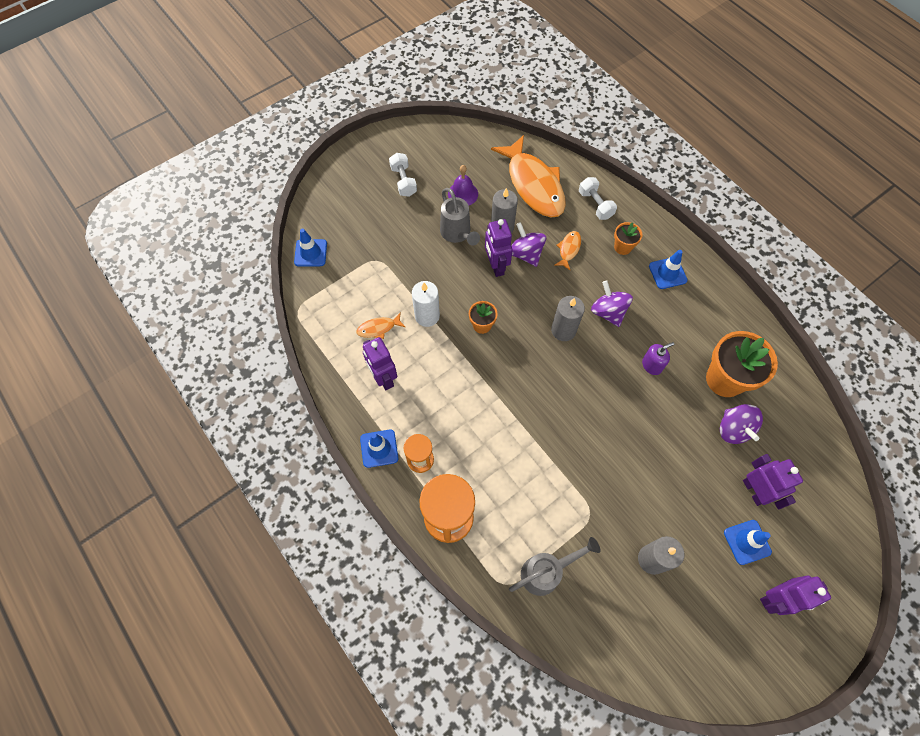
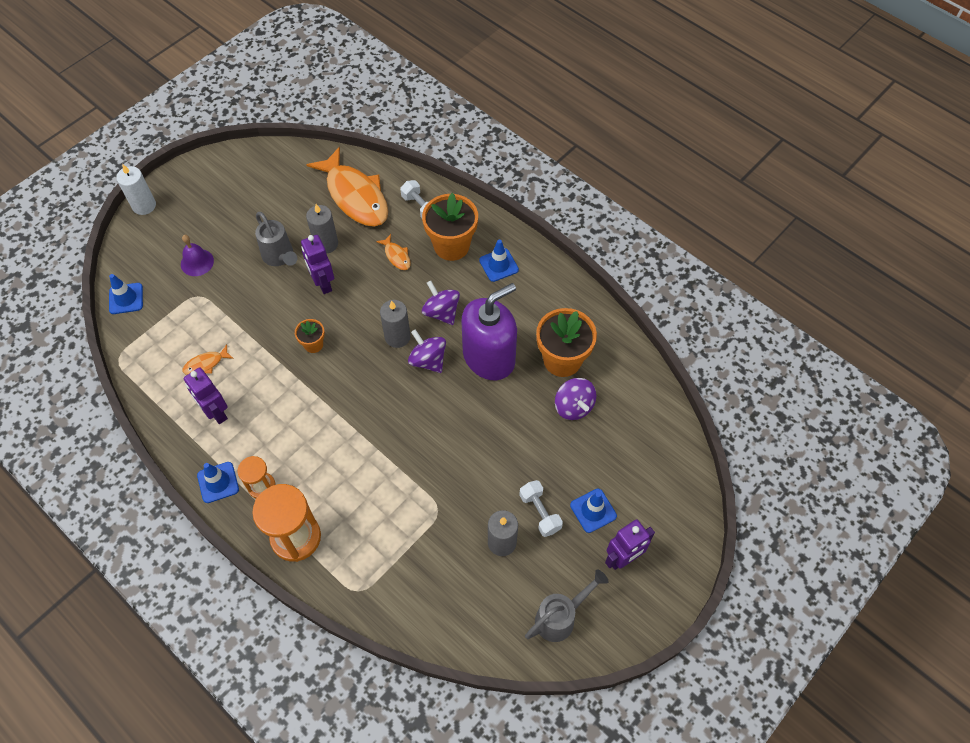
camera: 10 degrees left, 5 degrees down
(403, 181) = (218, 211): white dumbbell -> white dumbbell (540, 512)
(427, 316) = (255, 344): white candle -> white candle (144, 206)
(463, 194) = (282, 215): purple bell -> purple bell (197, 262)
(526, 254) = (353, 267): purple spinning top -> purple spinning top (428, 360)
(546, 572) = (399, 572): grey watering can -> grey watering can (560, 617)
(568, 249) = (396, 256): orange fish -> orange fish turned 135 degrees clockwise
(622, 247) = (451, 246): orange flower pot -> orange flower pot, size x1.98
(652, 365) = (489, 357): purple soap dispenser -> purple soap dispenser, size x2.50
(754, 491) = (597, 461): purple robot -> none

